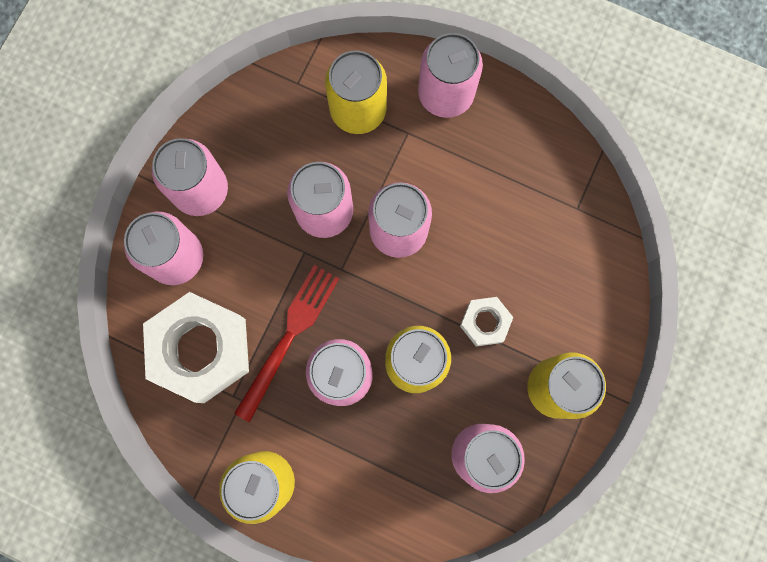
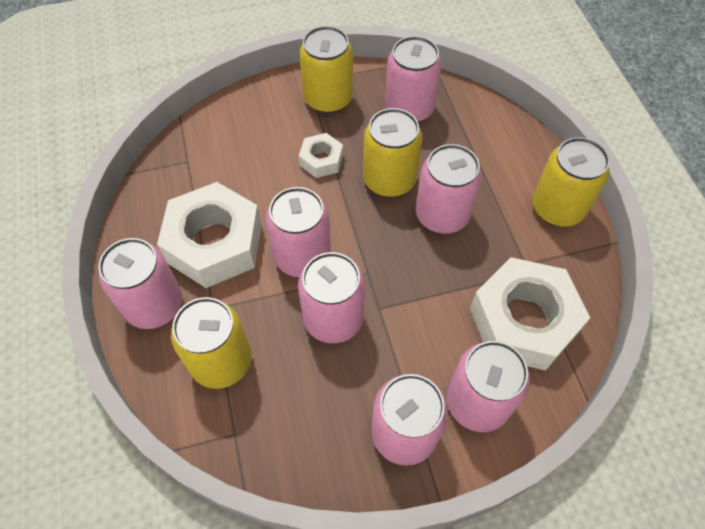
camera: 130 degrees left, 20 degrees down
(289, 335) = (450, 269): red fork -> none
(468, 173) = (214, 243): none -> white nut

